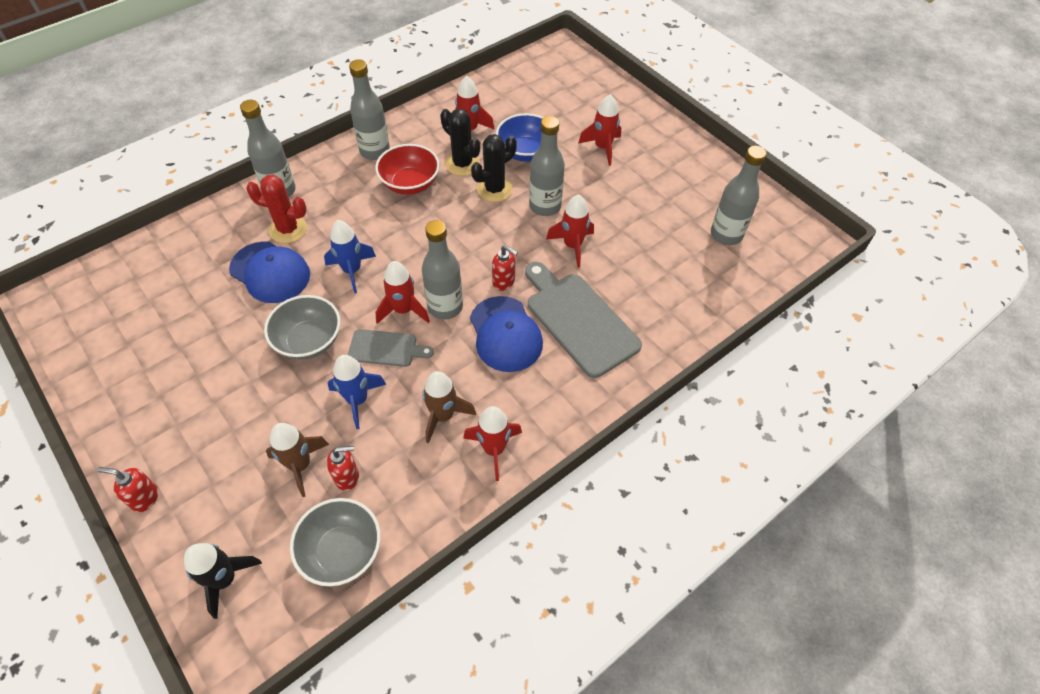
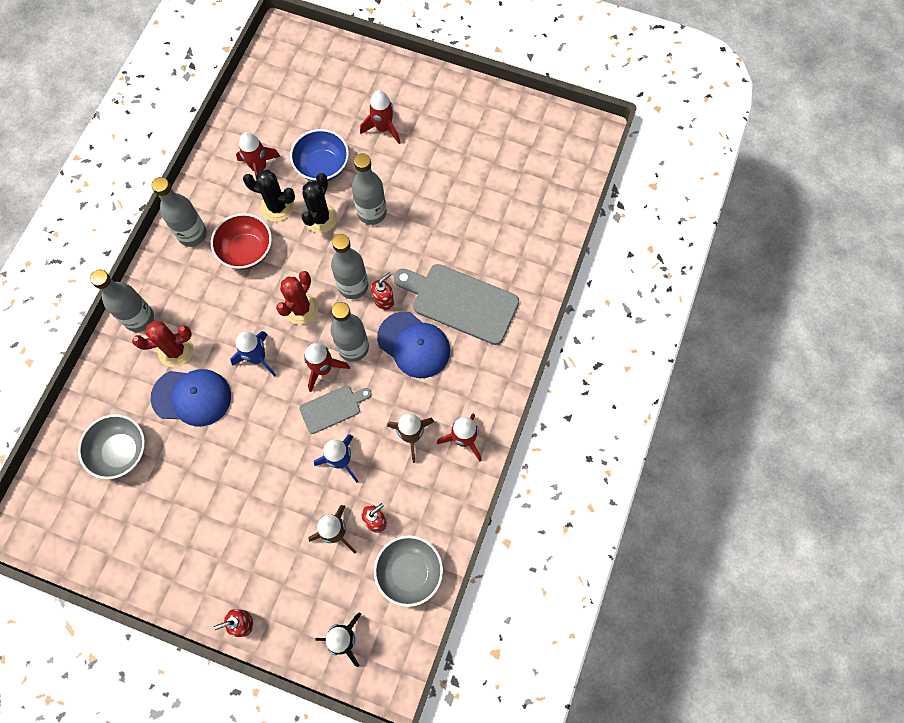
camera: 30 degrees left, 15 degrees up
(309, 341) = (269, 436): grey bowl -> grey bowl (121, 451)
(422, 251) = (301, 308): none -> red cactus
(504, 282) = (384, 300): red soap dispenser -> red soap dispenser turned 45 degrees counterclockwise
(572, 246) = (416, 238): red rocket -> none
(726, 234) = (526, 163): grey bottle -> grey bottle (353, 286)

